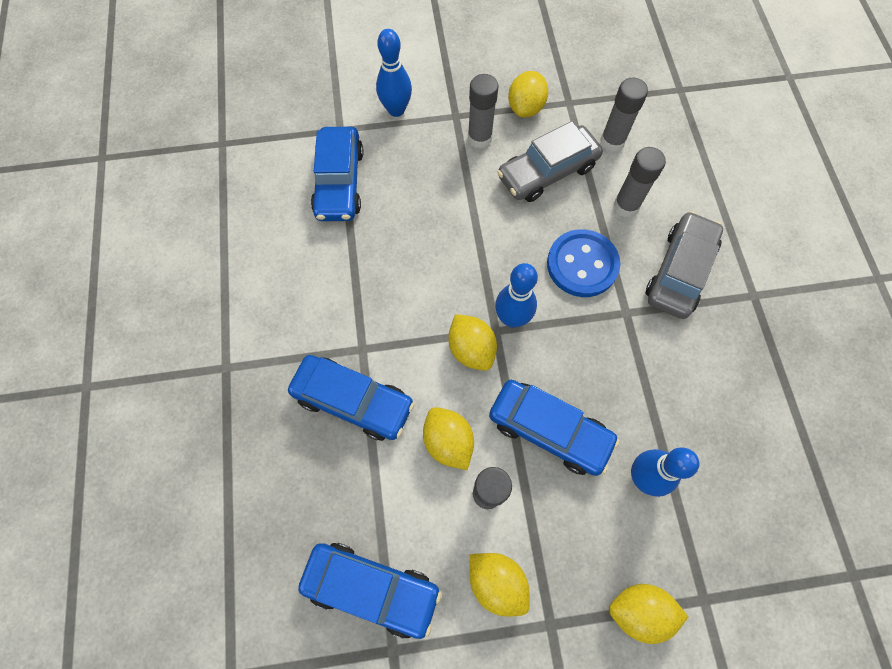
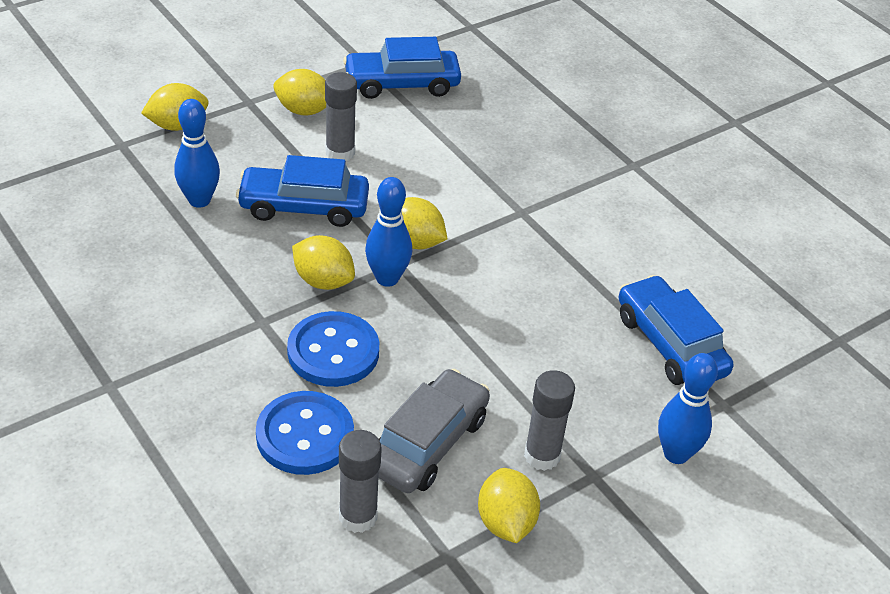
camera: 150 degrees right, 25 degrees down
(353, 401) = (500, 175): blue car -> none
(448, 442) = (394, 174): yellow lemon -> yellow lemon (323, 281)
(626, 206) = (305, 435): grey glue stick -> blue button
(679, 272) = (210, 382): grey car -> none

